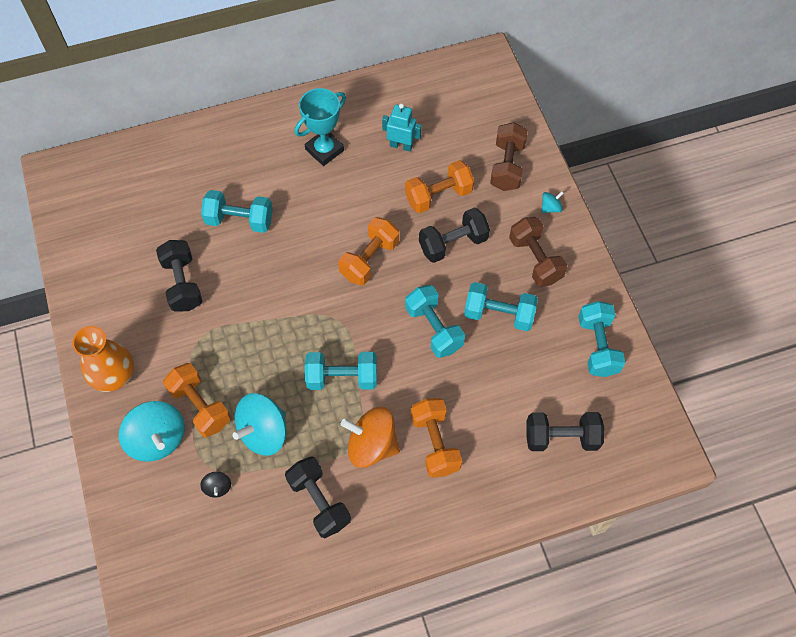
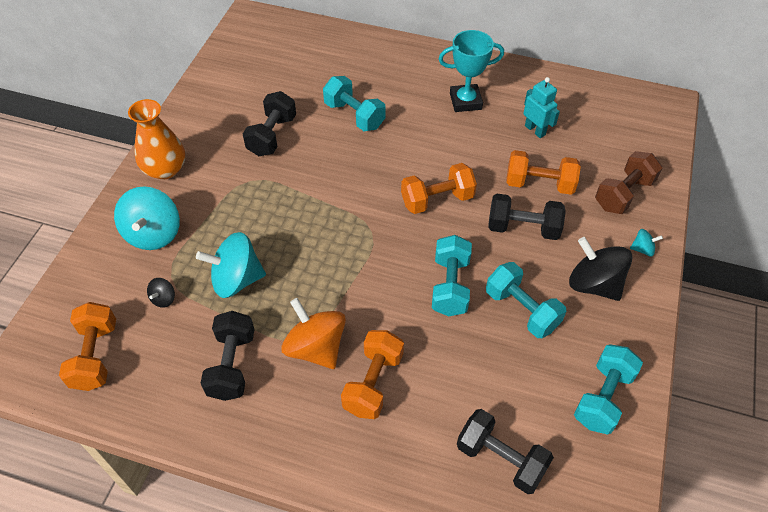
camera: 35 degrees right, 10 degrees down
(200, 406) = (206, 229): orange dumbbell -> orange dumbbell (95, 356)
(342, 378) = (336, 277): turquoise dumbbell -> none
(535, 259) = (594, 284): brown dumbbell -> black spinning top

